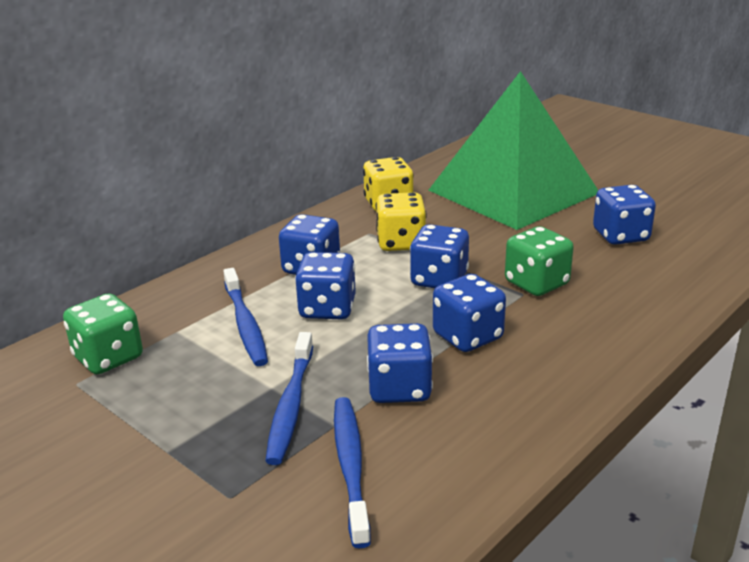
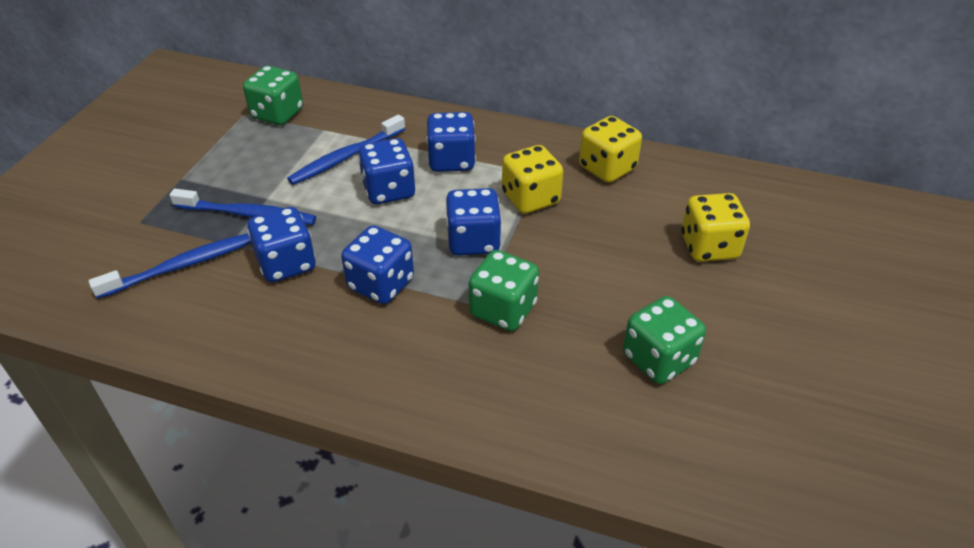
camera: 65 degrees right, 15 degrees up
(291, 405) = (247, 214): blue toothbrush -> blue toothbrush turned 150 degrees counterclockwise
(513, 191) = (709, 247): green pyramid -> yellow dice
(620, 236) = (658, 359): blue dice -> green dice

